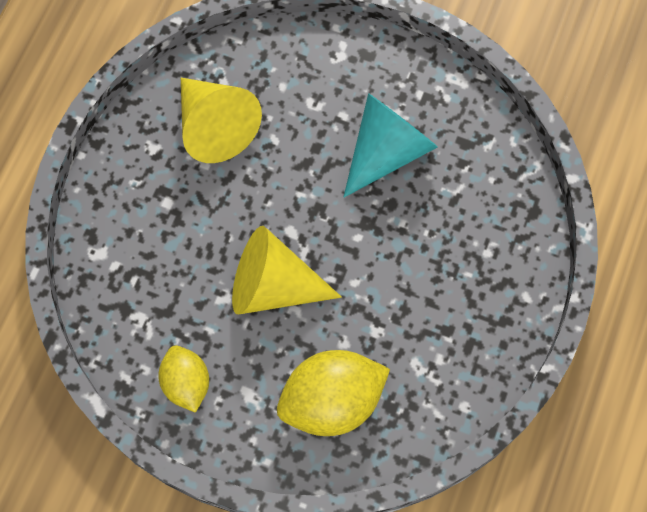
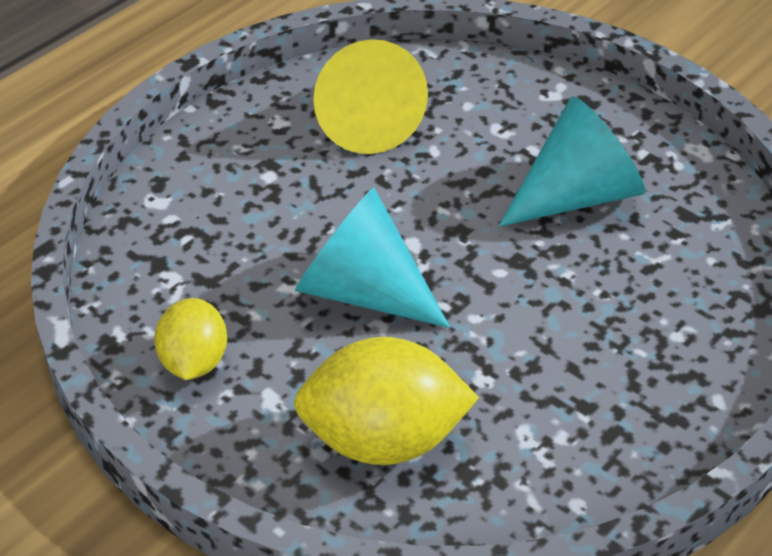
camera: 20 degrees right, 25 degrees down
(273, 285) = (363, 291): yellow cone -> turquoise cone

